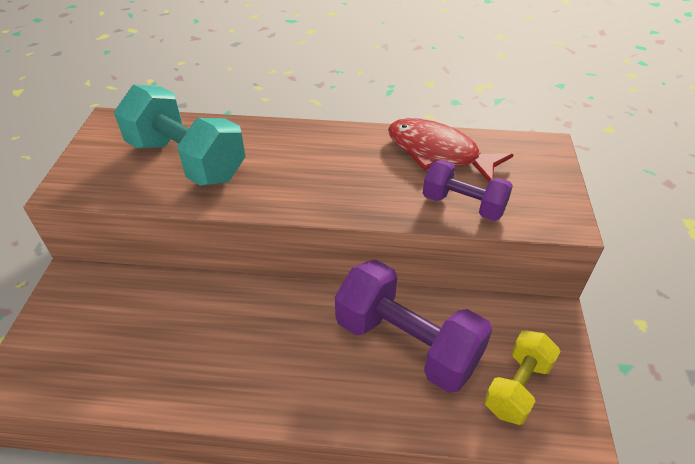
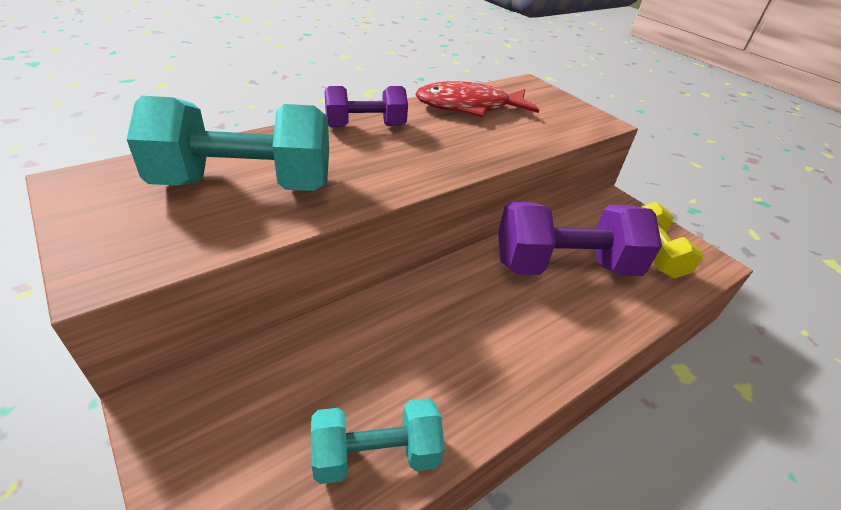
camera: 45 degrees left, 5 degrees down
(127, 379) = (376, 454): none -> turquoise dumbbell
(463, 205) = (534, 133): purple dumbbell -> purple dumbbell (365, 126)

